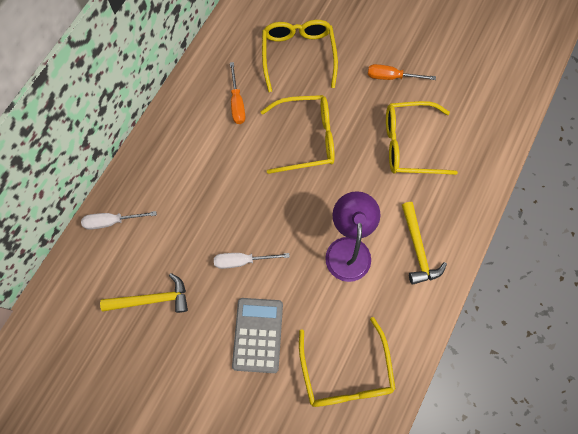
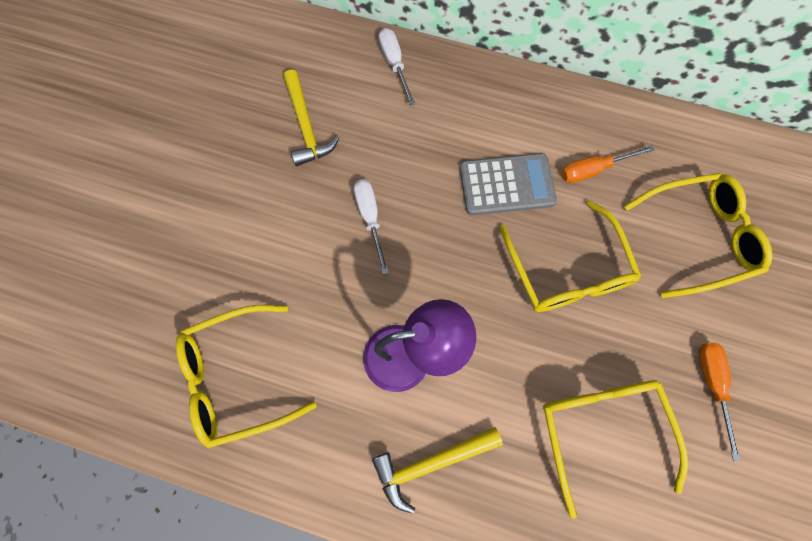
camera: 80 degrees right, 0 degrees up
(258, 335) = (276, 255): grey calculator -> grey calculator (506, 185)

